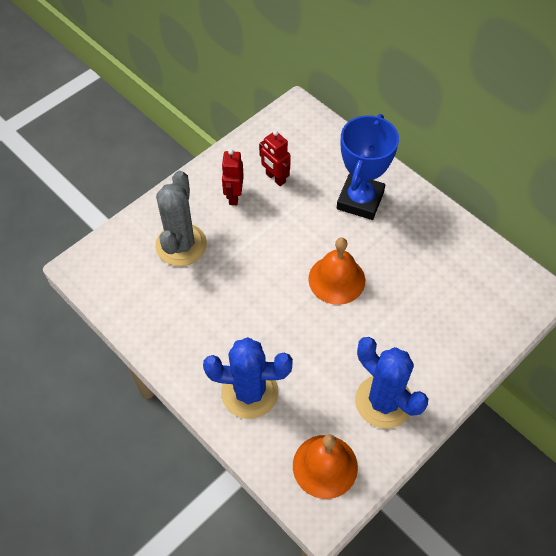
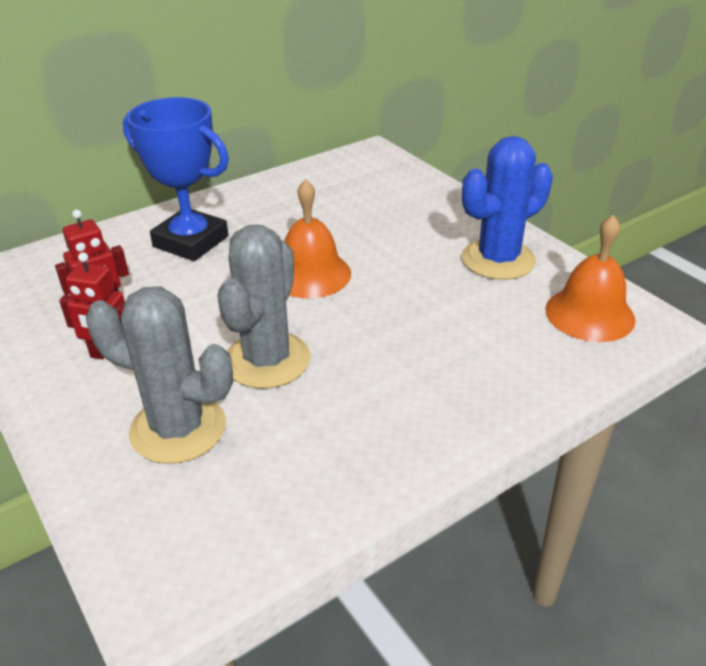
camera: 80 degrees left, 20 degrees down
(242, 273) = (267, 360): none -> grey cactus
(249, 392) = (479, 371): blue cactus -> none

